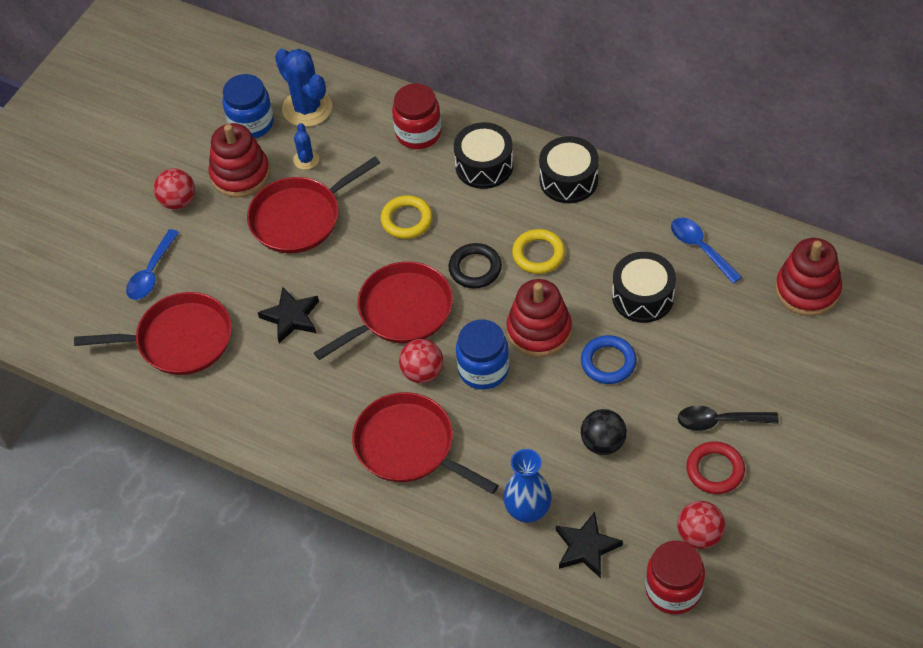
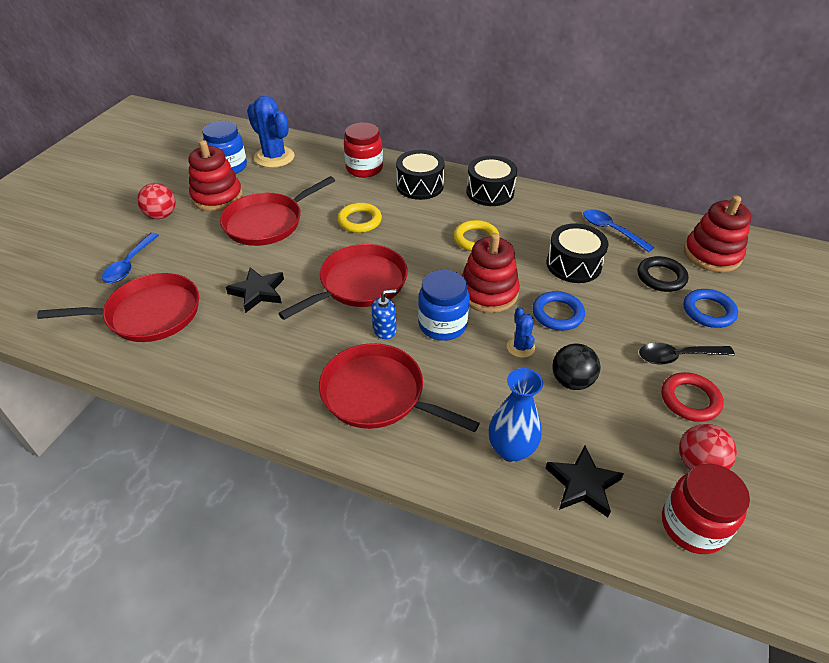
camera: 10 degrees left, 10 degrees down
(306, 159) = (273, 186): blue cactus -> blue cactus (520, 347)
(422, 372) = (384, 330): red ball -> blue soap dispenser
(475, 268) = (423, 251): black ring -> black ring (661, 277)
(773, 367) = (708, 311): none -> blue ring

